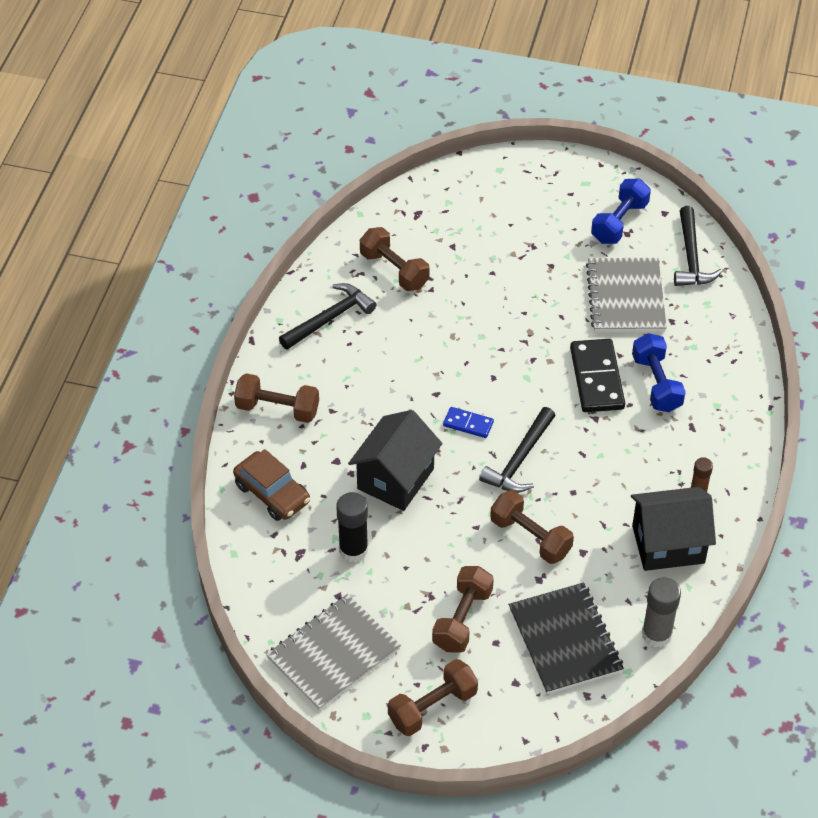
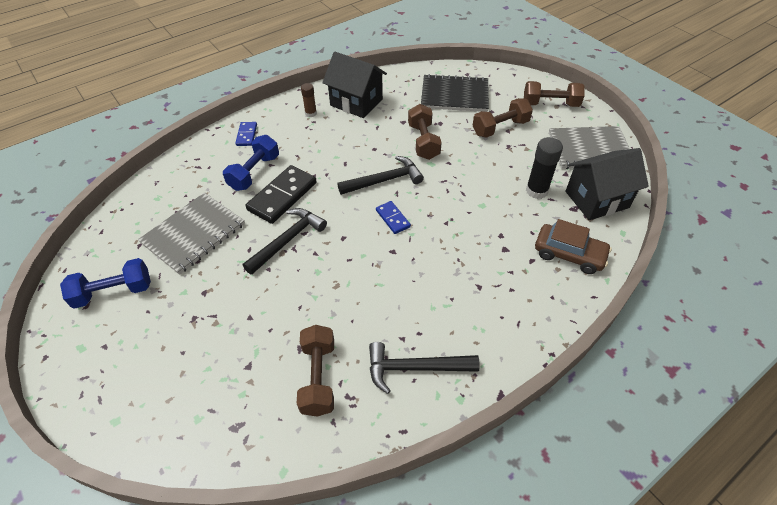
camera: 140 degrees left, 0 degrees up
(272, 493) = (569, 254): brown car -> brown car turned 120 degrees clockwise
(277, 409) = (522, 314): brown dumbbell -> none
(395, 479) = (473, 214): black house -> black house (596, 199)
(565, 640) = (454, 95): black notebook -> black notebook turned 75 degrees clockwise
(656, 634) = (408, 76): grey glue stick -> none
(691, 257) = (116, 232): black hammer -> black hammer (287, 240)
(725, 418) = (247, 135): none -> blue domino

